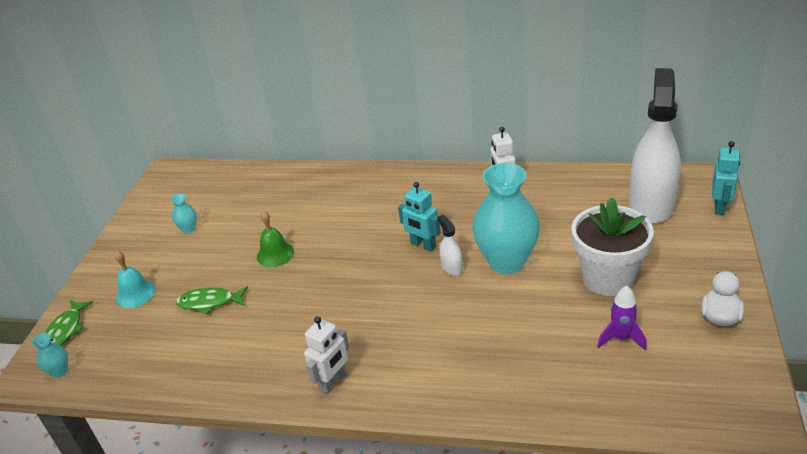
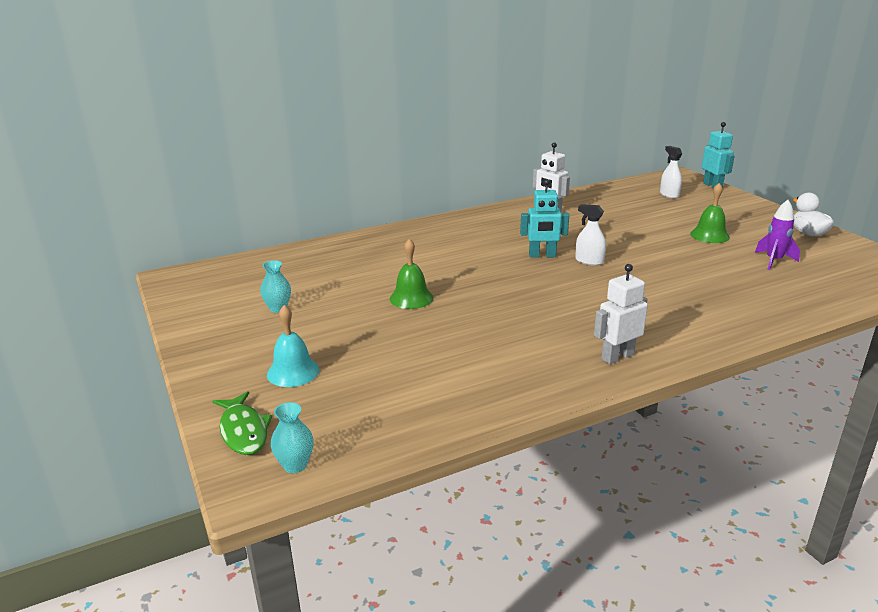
camera: 40 degrees left, 10 degrees down
(209, 302) = (397, 349): green fish -> none
(333, 382) = (617, 356): white robot -> white robot turned 120 degrees counterclockwise
(506, 261) = (625, 246): turquoise vase -> none
(608, 278) = (709, 235): white flower pot -> green bell
(651, 204) = (669, 195): white spray bottle -> white spray bottle, size x0.40

